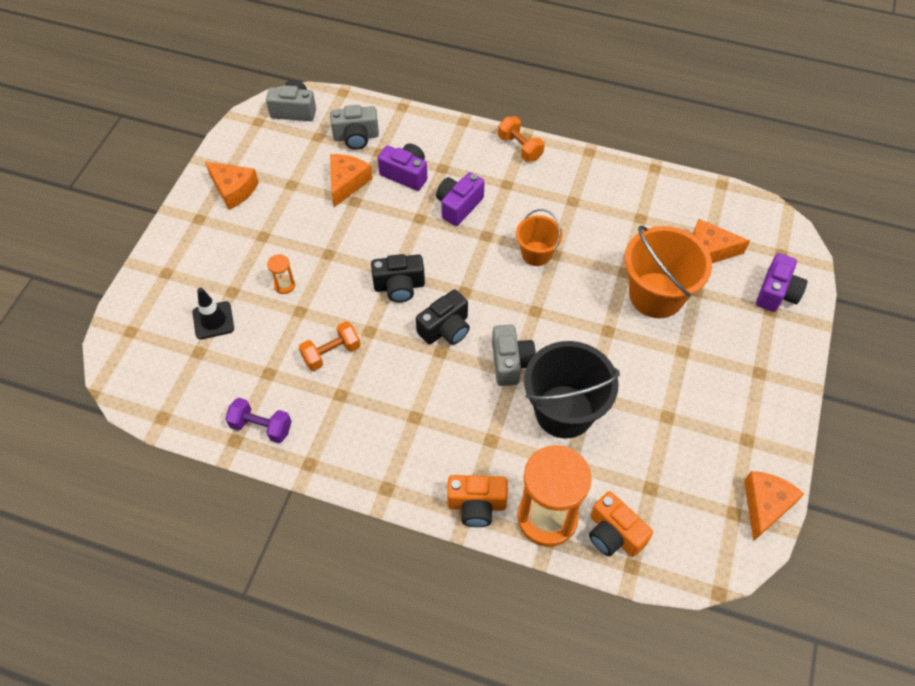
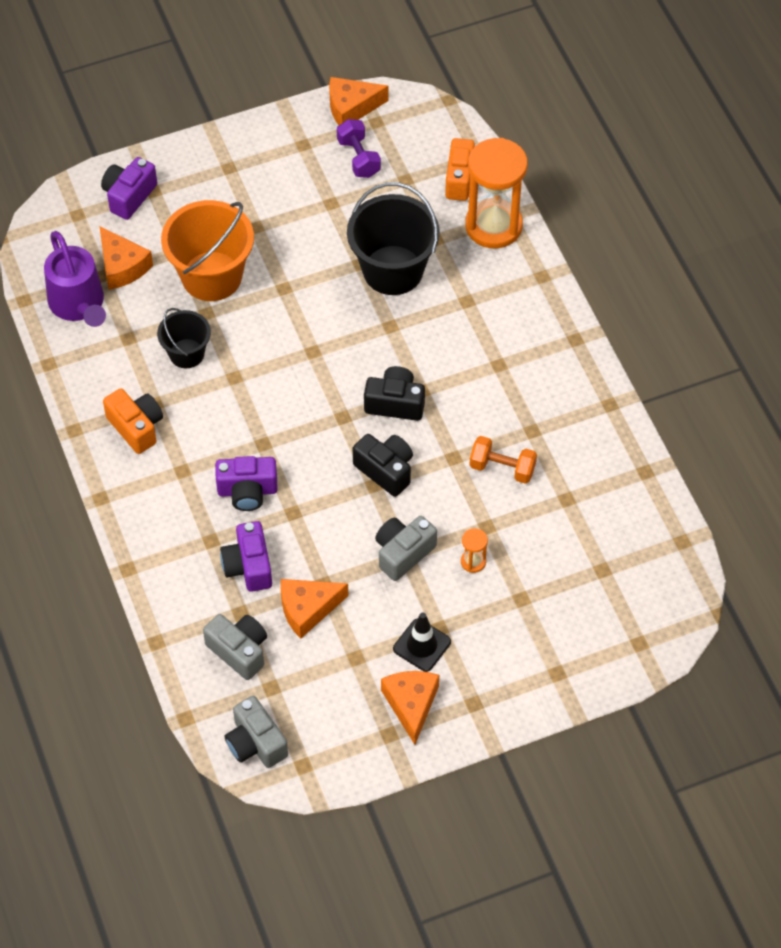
camera: 130 degrees left, 0 degrees up
(213, 320) = (563, 586): black traffic cone -> black traffic cone (422, 645)
(261, 427) = (615, 463): purple dumbbell -> purple dumbbell (358, 158)
(476, 505) = (528, 274): orange camera -> orange camera (136, 427)
(511, 362) = (383, 334): grey camera -> grey camera (403, 553)
(520, 148) = (121, 492): orange dumbbell -> none
(536, 253) = (247, 391): orange bucket -> none
(598, 240) = (186, 353): none -> black bucket
(693, 209) = (79, 305): none -> purple watering can
(776, 293) = (129, 196): purple camera -> purple camera turned 45 degrees counterclockwise

